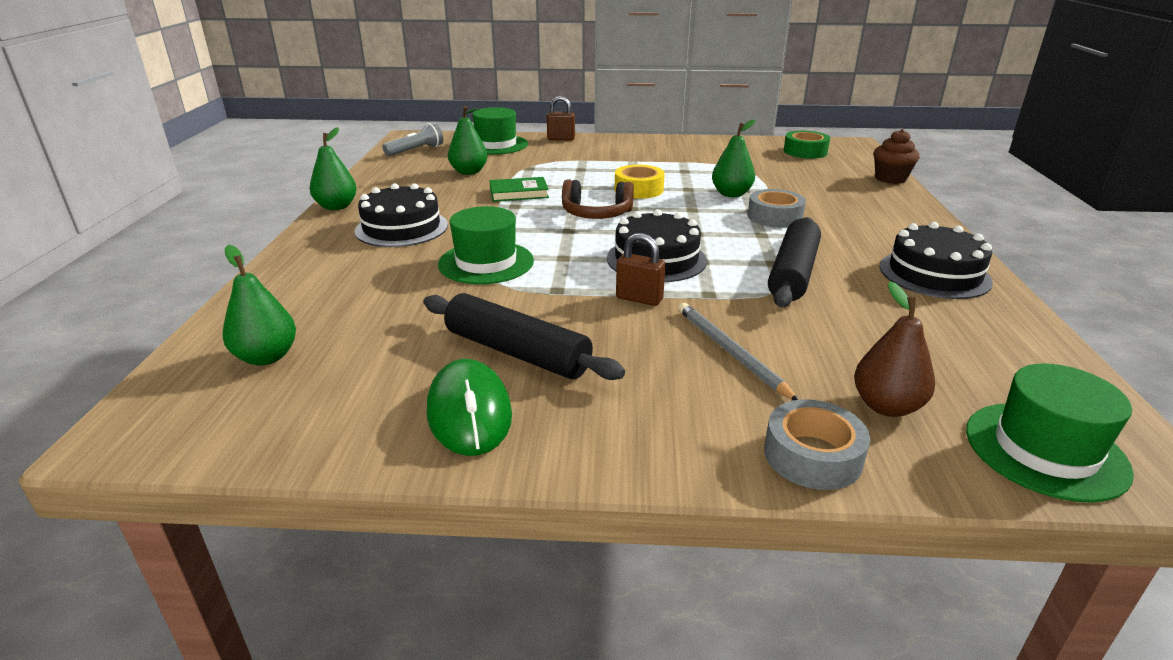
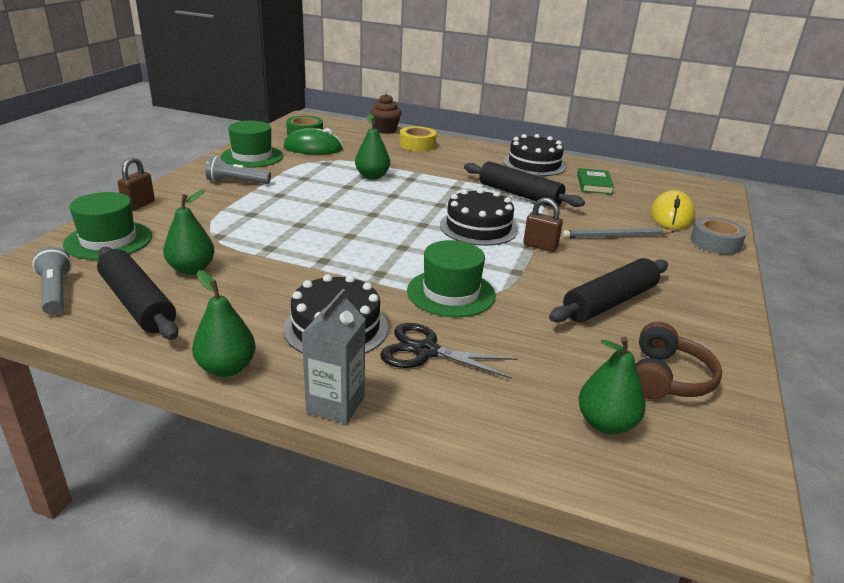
camera: 75 degrees left, 0 degrees up
(295, 244) = (335, 404): none -> grey carton
(375, 264) = (426, 351): none -> black scissors
(411, 170) = (138, 303): none -> black rolling pin
(469, 413) = (687, 331): green mouse -> green mouse (313, 148)
(519, 193) = (289, 253): green book -> green book (594, 184)
(596, 214) = (374, 230): brown headphones -> brown headphones (667, 378)
(638, 189) = (331, 203): yellow tape -> yellow tape (417, 145)
(639, 299) = (540, 246): brown padlock -> brown padlock turned 75 degrees clockwise
(642, 153) = (237, 182): none -> grey flashlight
(774, 217) = (426, 176): grey tape -> none
(886, 406) = (671, 216): brown pear -> yellow mouse
(1045, 450) = (703, 198): green hat -> green hat (252, 156)

